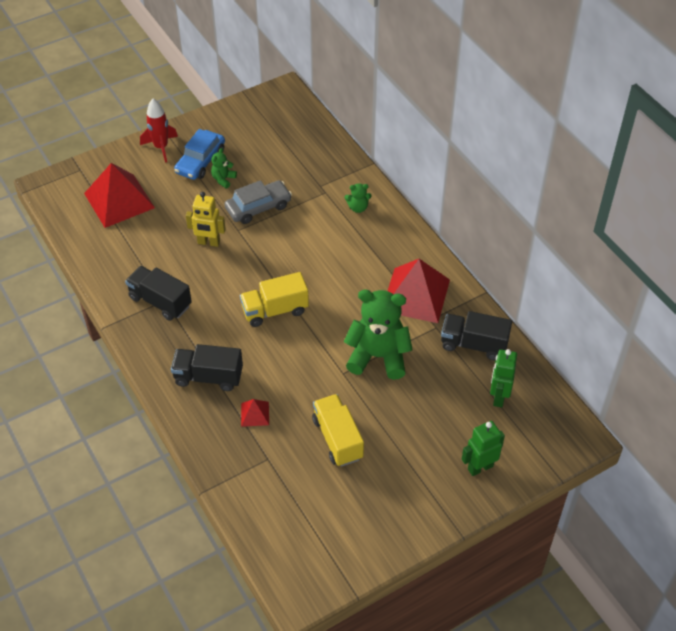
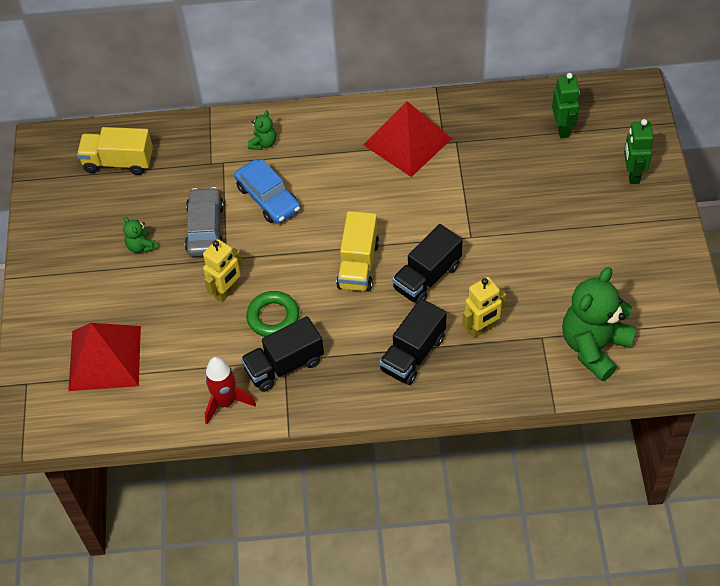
camera: 60 degrees left, 5 degrees up
(161, 147) = (48, 289): red rocket -> red rocket (226, 402)
(199, 278) = (273, 317): none -> green ring
(200, 161) = (98, 258): blue car -> blue car (268, 198)
(255, 414) = (481, 329): red pyramid -> yellow robot
(337, 439) = (547, 270): yellow truck -> yellow truck (118, 162)
(378, 356) = (466, 201): green teddy bear -> green teddy bear (594, 346)
(474, 344) = (493, 122): black truck -> black truck (427, 277)
(498, 397) = (562, 128): green robot -> green robot turned 135 degrees counterclockwise

